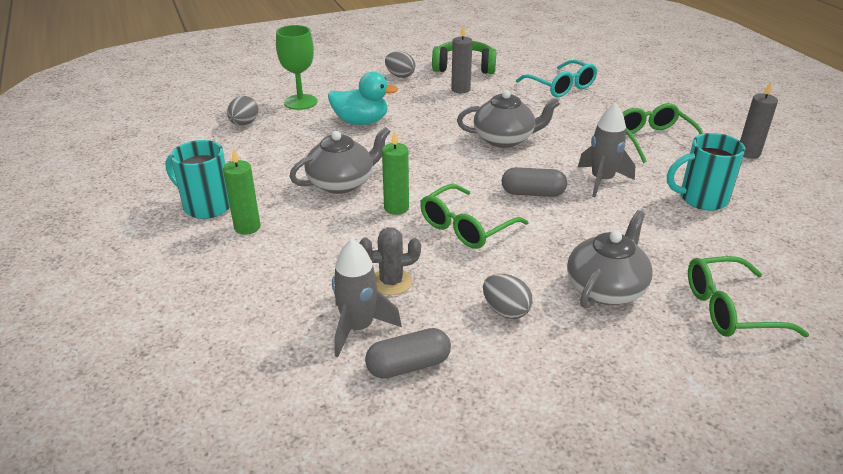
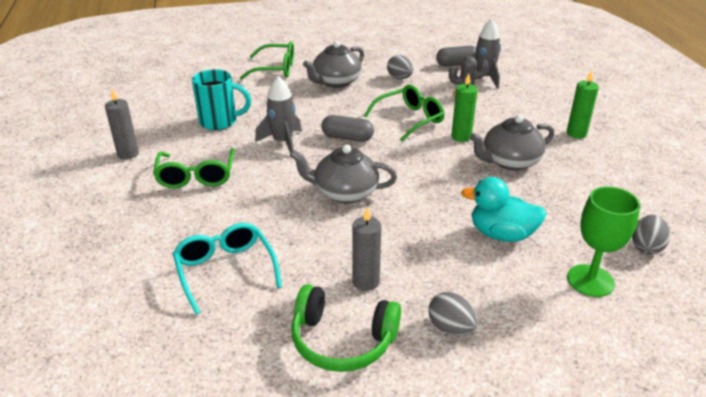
camera: 170 degrees left, 0 degrees up
(206, 206) = (621, 152): turquoise mug -> none

